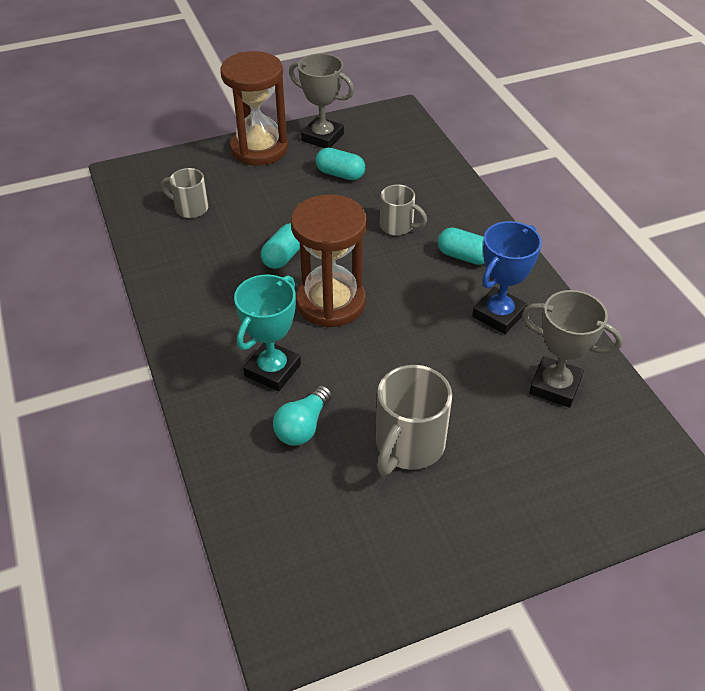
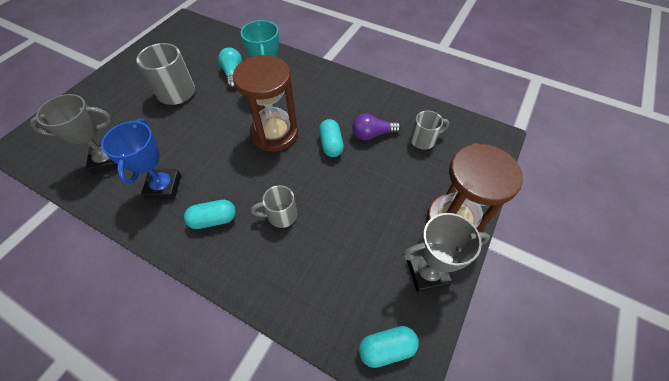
camera: 140 degrees right, 10 degrees up
(230, 241) = (372, 134): none -> purple light bulb
(340, 174) = (369, 238): turquoise capsule -> turquoise capsule (386, 348)

